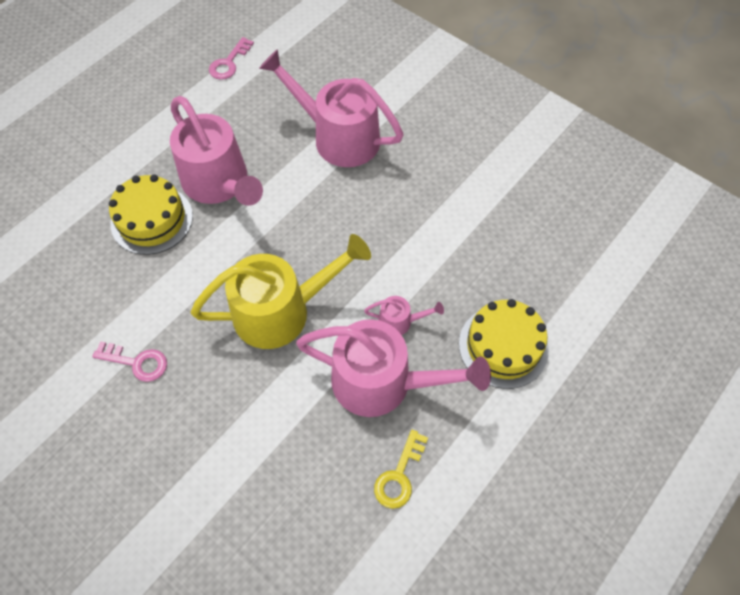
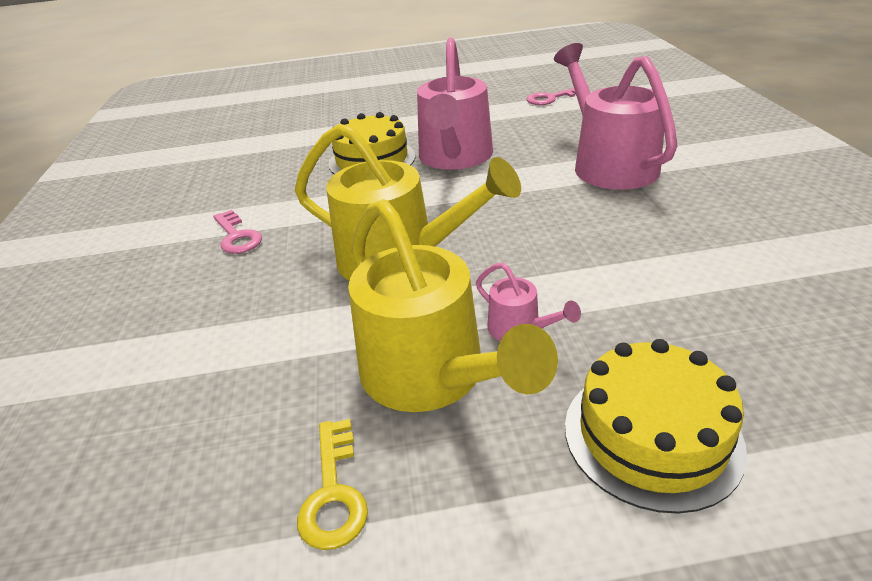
camera: 45 degrees right, 25 degrees down
(383, 383) = (432, 377): pink watering can -> yellow watering can
(399, 475) = (333, 492): yellow key -> yellow key turned 75 degrees counterclockwise

